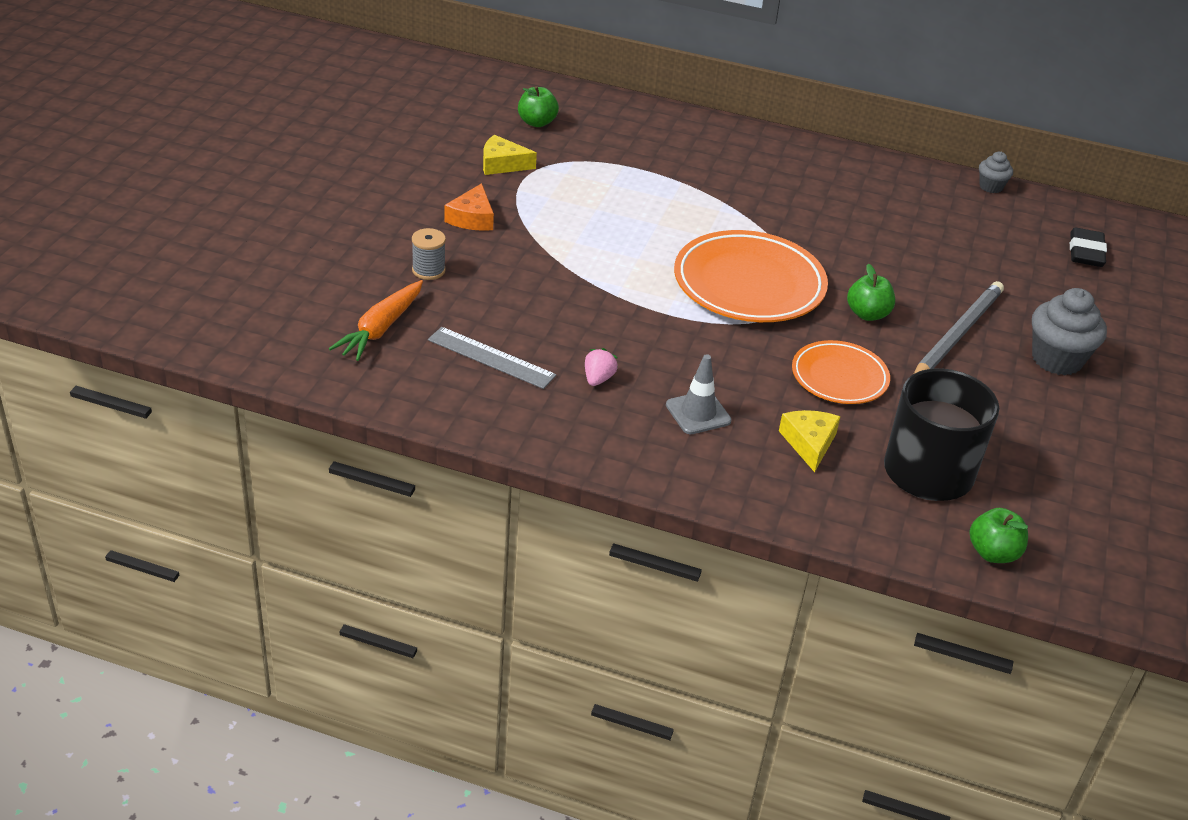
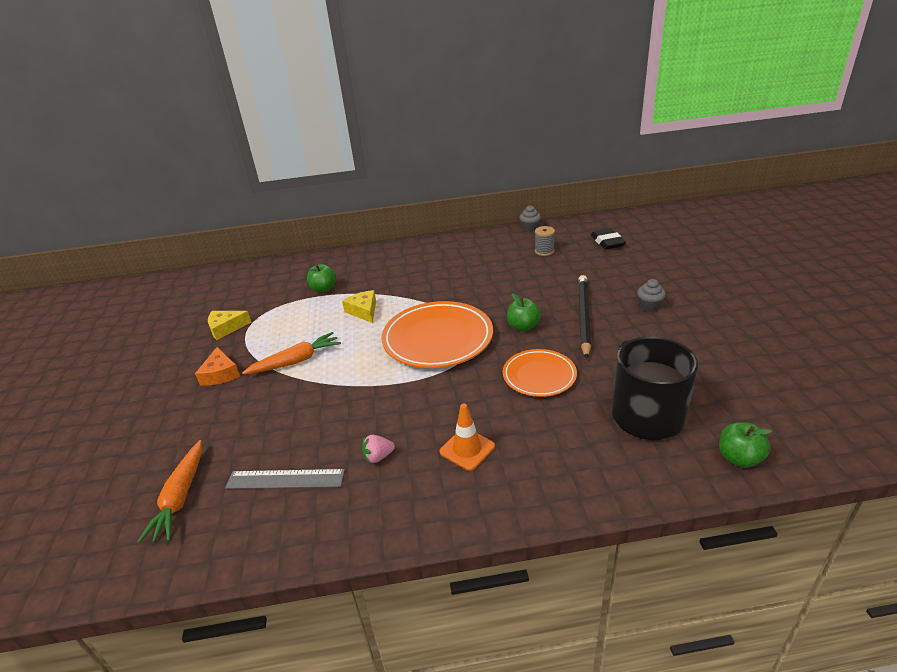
camera: 20 degrees left, 5 degrees down
(428, 270) = (202, 428): grey spool -> grey spool (544, 251)
(537, 122) = (238, 293): green apple -> green apple (324, 289)
(564, 239) = (296, 361): none -> orange carrot
(598, 379) = (378, 457): pink strawberry -> pink strawberry turned 105 degrees counterclockwise
(698, 413) = (467, 449): grey traffic cone -> orange traffic cone
(809, 443) = (557, 434): yellow cheese -> yellow cheese (363, 311)
(957, 335) = (583, 316): grey pencil -> black pencil
(1056, 359) = (649, 306): grey cupcake -> grey cupcake, size x0.55

